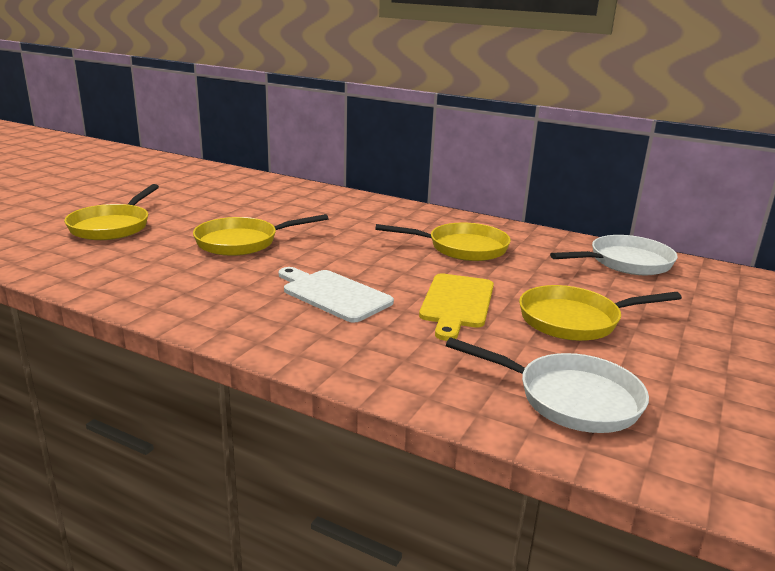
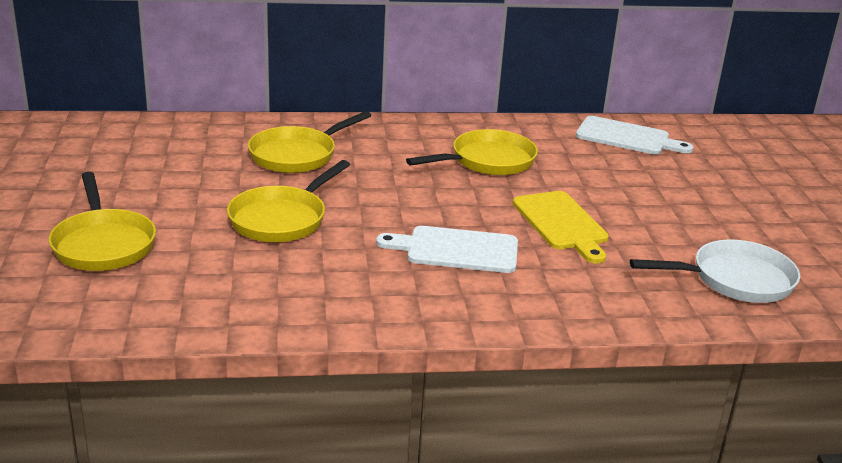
camera: 35 degrees left, 5 degrees up
(575, 320) = (660, 210): yellow pan -> yellow pan (297, 155)
(625, 263) = (627, 137): white pan -> white cutting board

